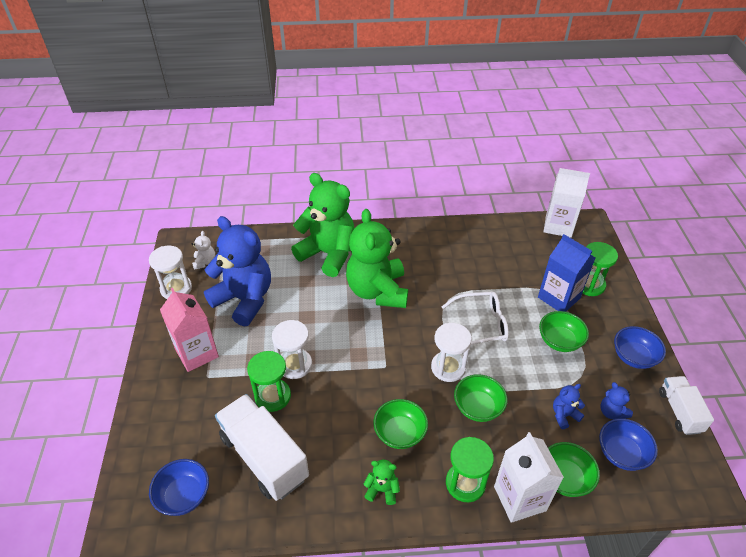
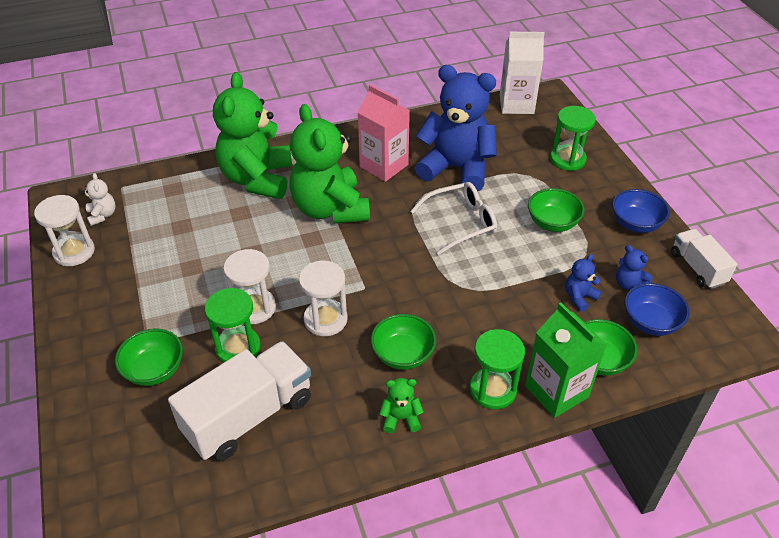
camera: 15 degrees left, 0 degrees up
(184, 496) = (161, 481): blue bowl -> none
(197, 353) = (126, 320): pink carton -> pink carton (384, 166)
(244, 299) = (168, 248): blue teddy bear -> blue teddy bear (456, 168)
(264, 457) = (249, 416): white truck -> white truck turned 105 degrees clockwise
(328, 254) = (257, 179): green teddy bear -> green teddy bear turned 105 degrees counterclockwise
(448, 367) = (437, 274): white hourglass -> white hourglass (325, 319)
(478, 407) = (483, 309): green bowl -> green bowl (154, 370)
(519, 498) = (556, 391): white carton -> green carton
(559, 298) = (538, 178): blue carton -> none

